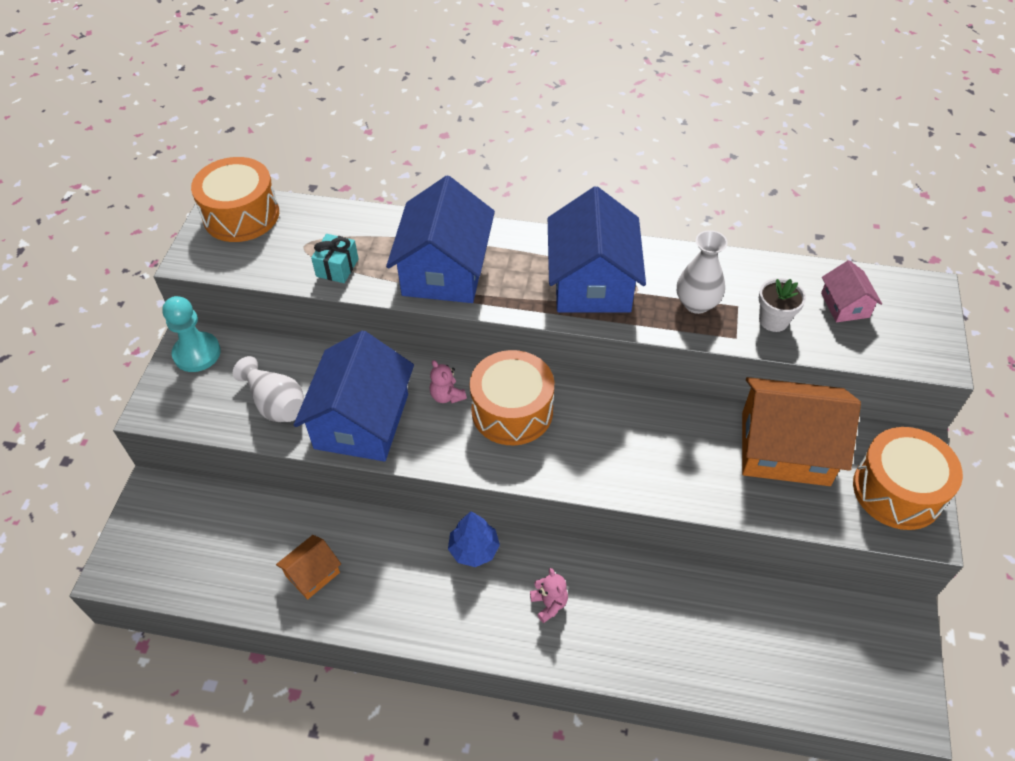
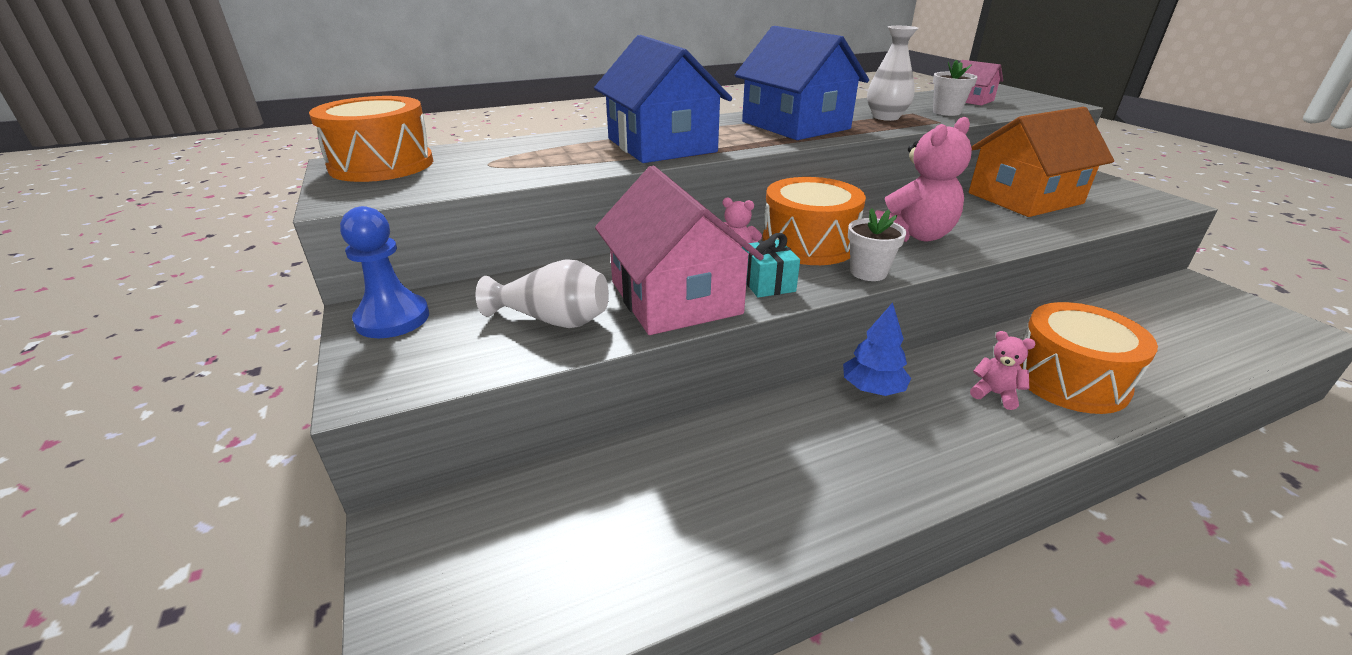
camera: 35 degrees left, 20 degrees down
(197, 353) = (392, 319): turquoise pawn -> blue pawn
(312, 574) = (737, 499): orange house -> none
(337, 267) = (546, 166): turquoise gift -> turquoise gift (767, 283)
(361, 421) = (675, 297): blue house -> pink house
(514, 467) = (868, 272): none -> white flower pot
(606, 445) = (913, 235): none -> pink teddy bear
(897, 490) = (1118, 193): orange drum -> orange drum (1069, 379)

